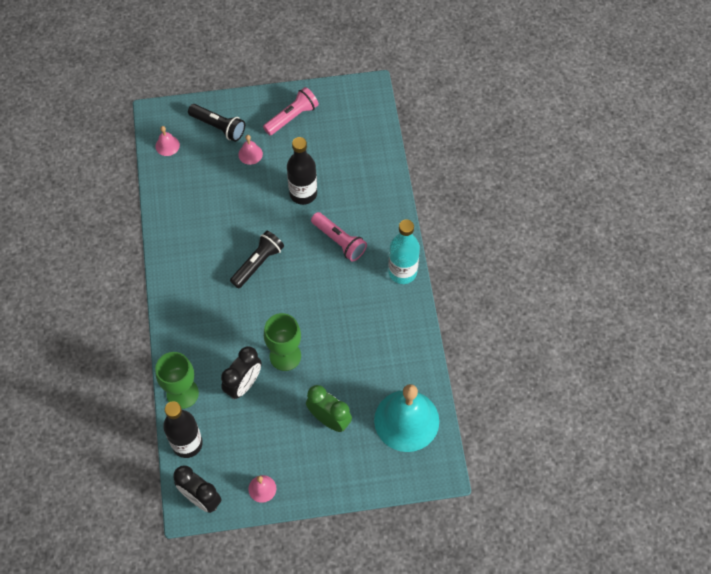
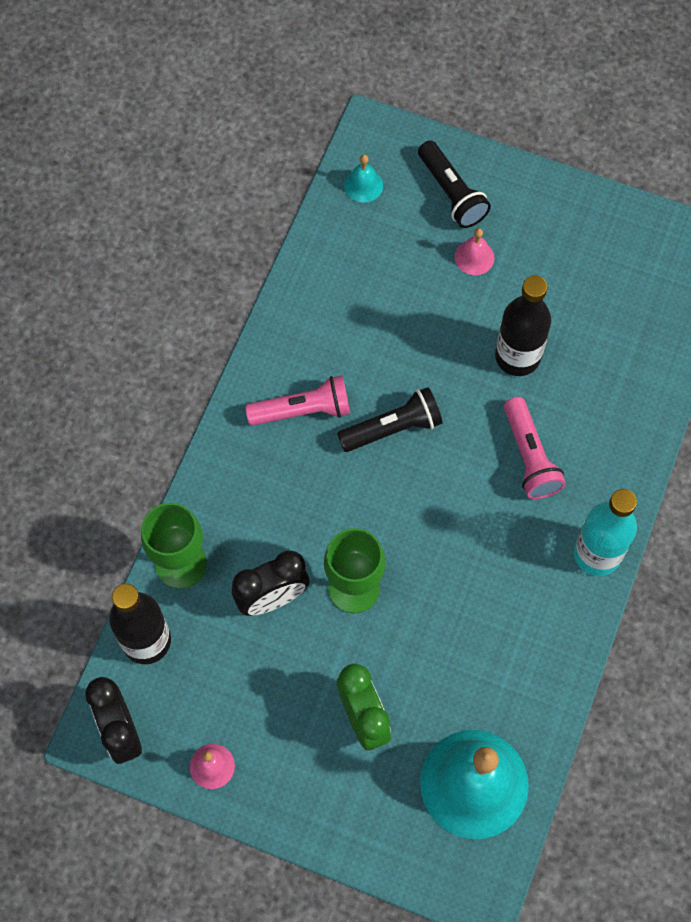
camera: 30 degrees right, 5 degrees up
(167, 145) = (363, 185): pink bell -> turquoise bell
(292, 117) = (567, 231): pink flashlight -> pink flashlight (303, 410)

